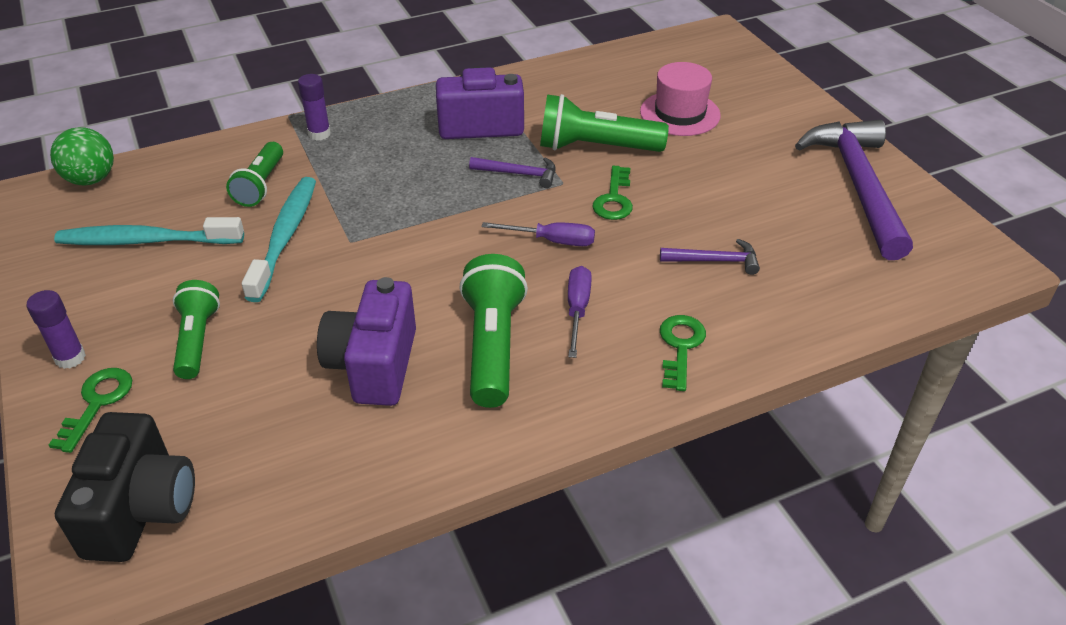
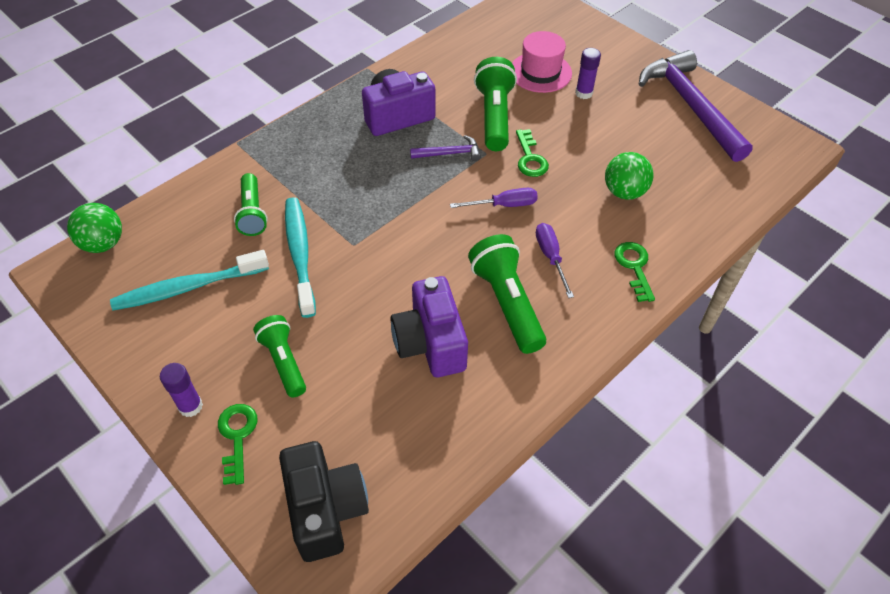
camera: 20 degrees left, 10 degrees up
(319, 134) = (273, 154): purple glue stick -> purple glue stick (584, 93)
(596, 147) = (494, 116): green flashlight -> green flashlight turned 105 degrees clockwise
(714, 261) = (624, 192): purple hammer -> green ball

